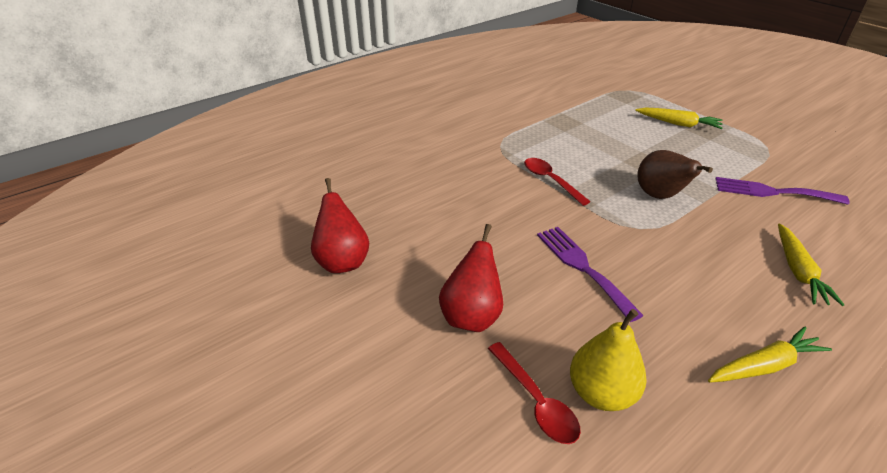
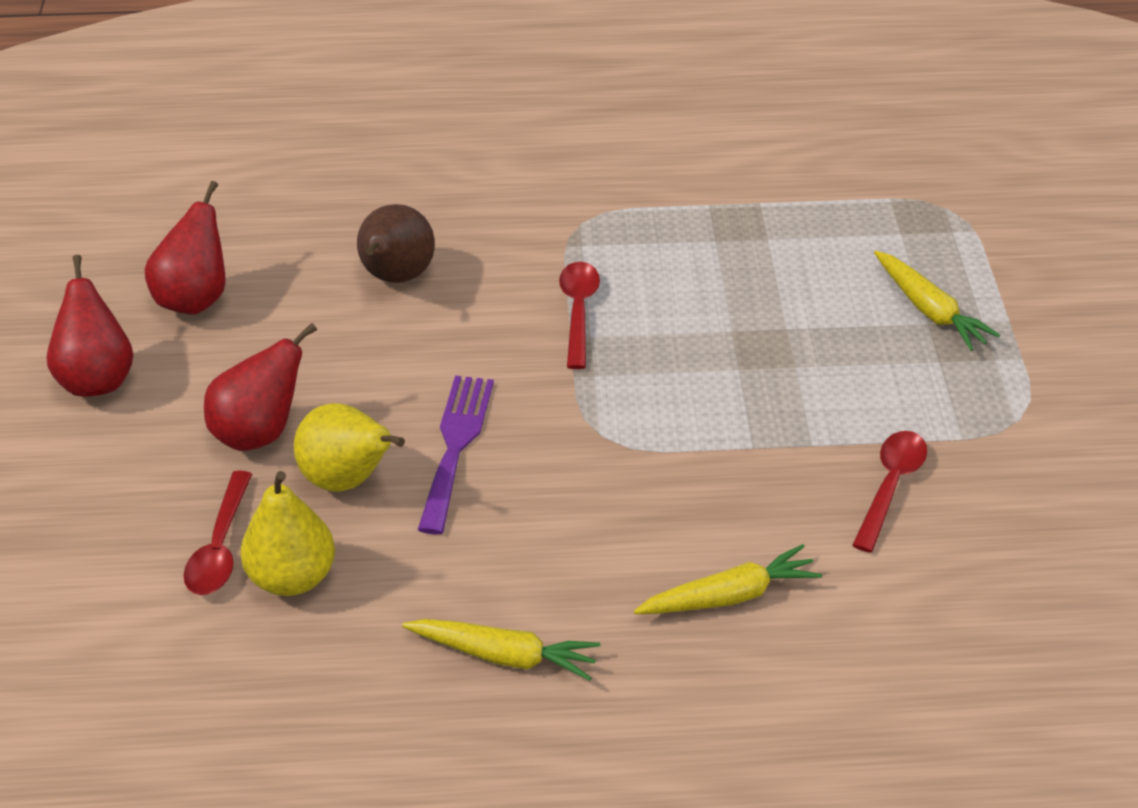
camera: 35 degrees right, 5 degrees up
(329, 338) = (97, 379): none -> red pear
(554, 315) = (348, 480): none -> yellow pear
(660, 196) = (702, 408): brown pear -> brown pear (396, 277)
(772, 192) = (890, 486): purple fork -> red spoon
(798, 271) = (729, 596): yellow carrot -> yellow carrot turned 150 degrees counterclockwise

